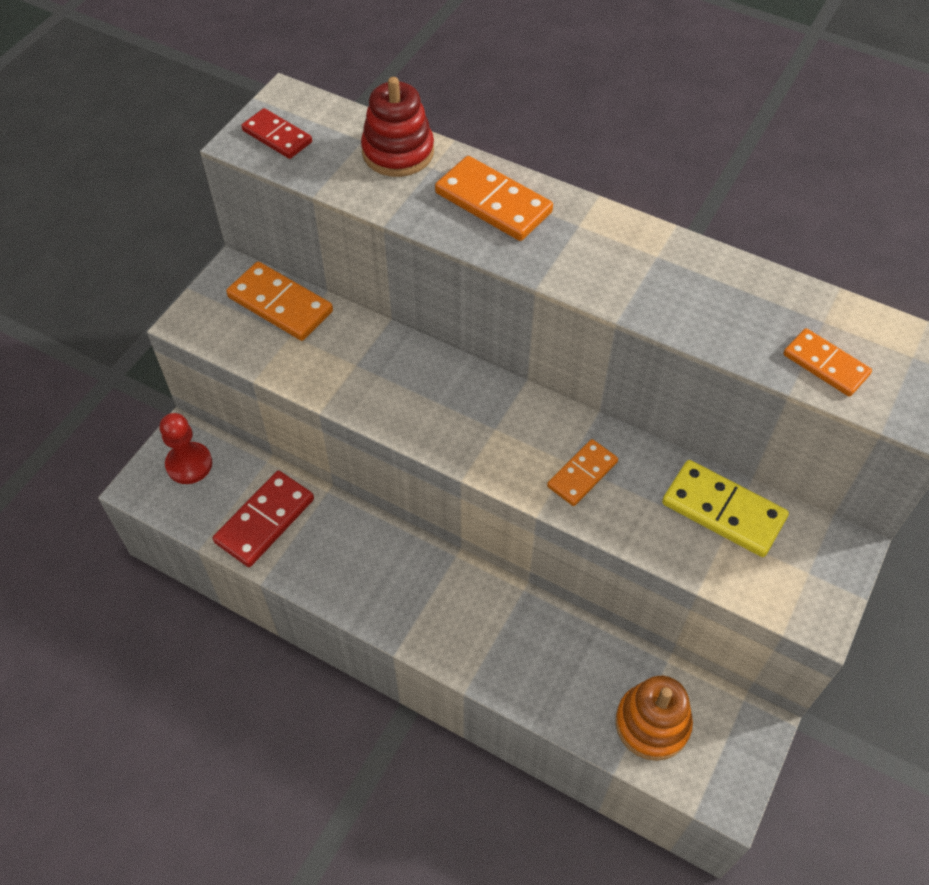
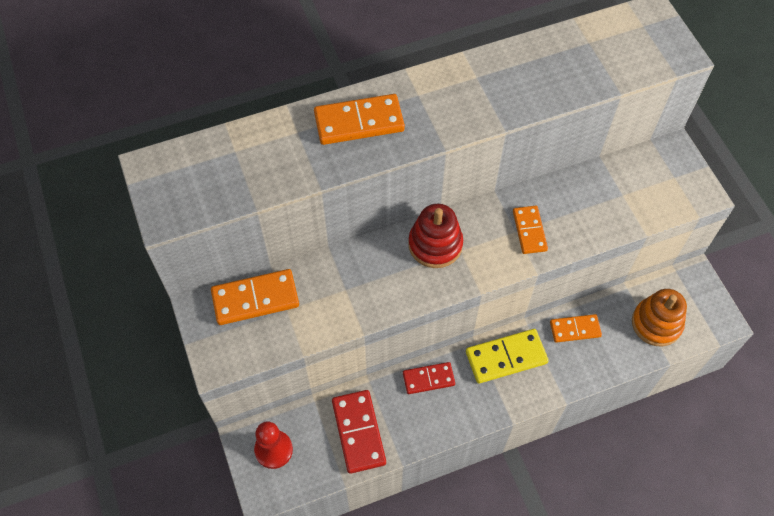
camera: 50 degrees left, 5 degrees up
(277, 136) = (181, 195): red domino -> red domino (428, 379)
(398, 152) = (266, 140): red stacking toy -> red stacking toy (435, 244)
(723, 510) = (608, 184): yellow domino -> yellow domino (506, 357)
(825, 365) = (617, 64): orange domino -> orange domino (575, 329)

